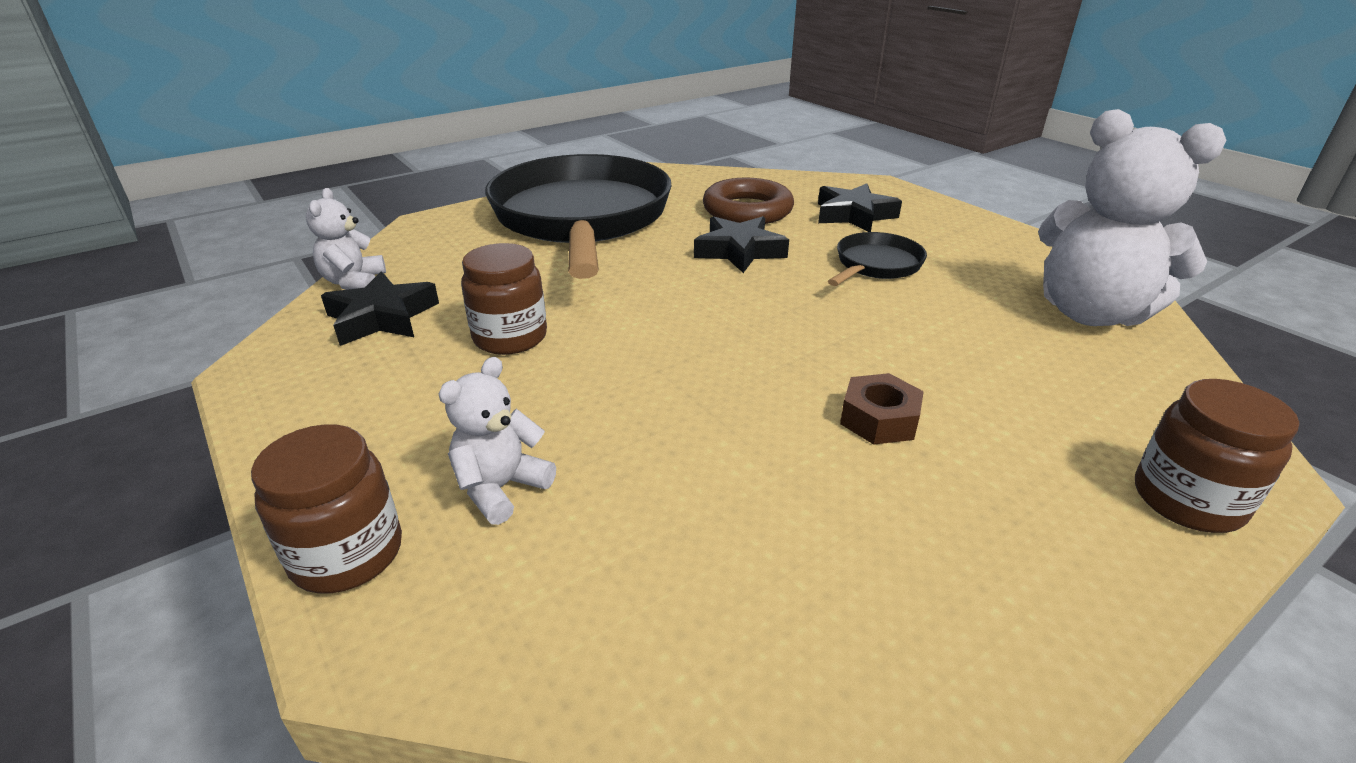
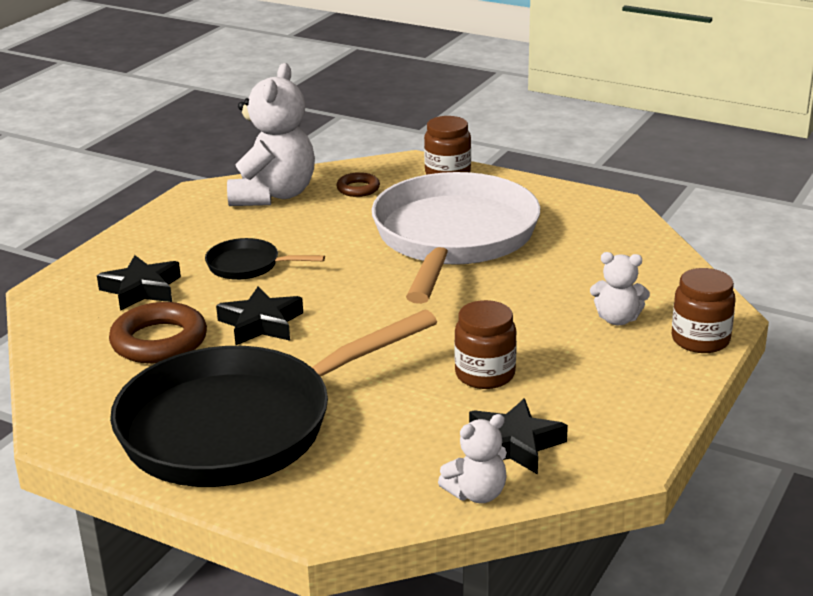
camera: 115 degrees left, 5 degrees down
(879, 419) = (453, 238): brown nut -> white pan
(1109, 382) = (358, 189): none -> brown ring

